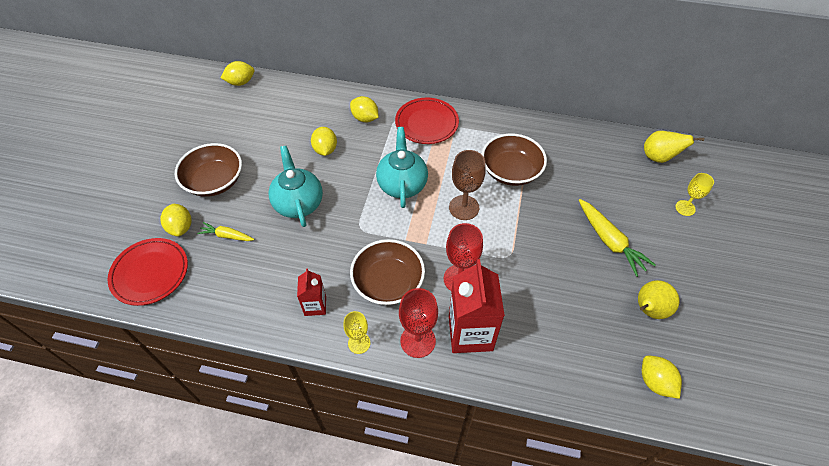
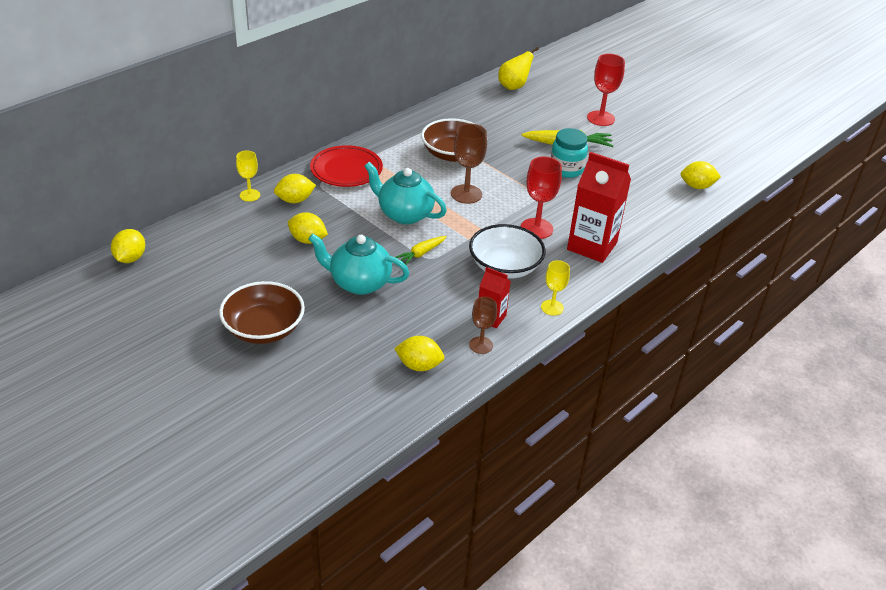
camera: 60 degrees left, 15 degrees down
(150, 273) = (345, 417): red plate -> none
(181, 227) = (304, 374): yellow lemon -> yellow lemon (419, 365)
(227, 236) = (351, 345): yellow carrot -> yellow carrot (421, 253)
(277, 315) = (481, 345): none -> brown goblet
(388, 282) = (505, 267): brown bowl -> white bowl
(418, 341) = (576, 275): red goblet -> red goblet (600, 118)
(570, 258) = (566, 169): none -> turquoise jar
(649, 310) = (640, 160): yellow pear -> none
(685, 208) = (570, 101): yellow goblet -> yellow goblet (250, 195)

